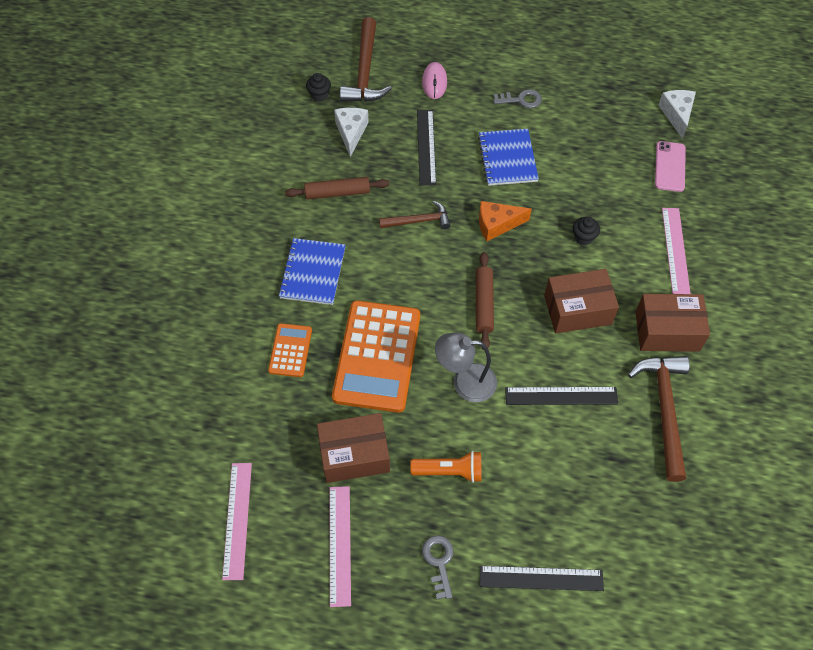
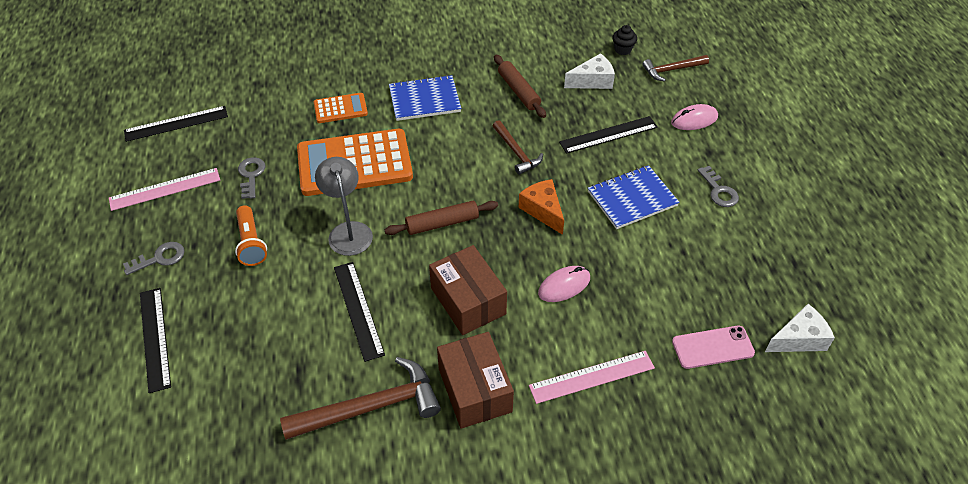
camera: 70 degrees right, 10 degrees down
(237, 520) = (176, 123): pink ruler -> black ruler
(354, 455) = (251, 175): brown box -> grey key
(365, 72) = (672, 70): brown hammer -> brown hammer, size x0.59
(583, 237) = (564, 286): black cupcake -> pink mouse

